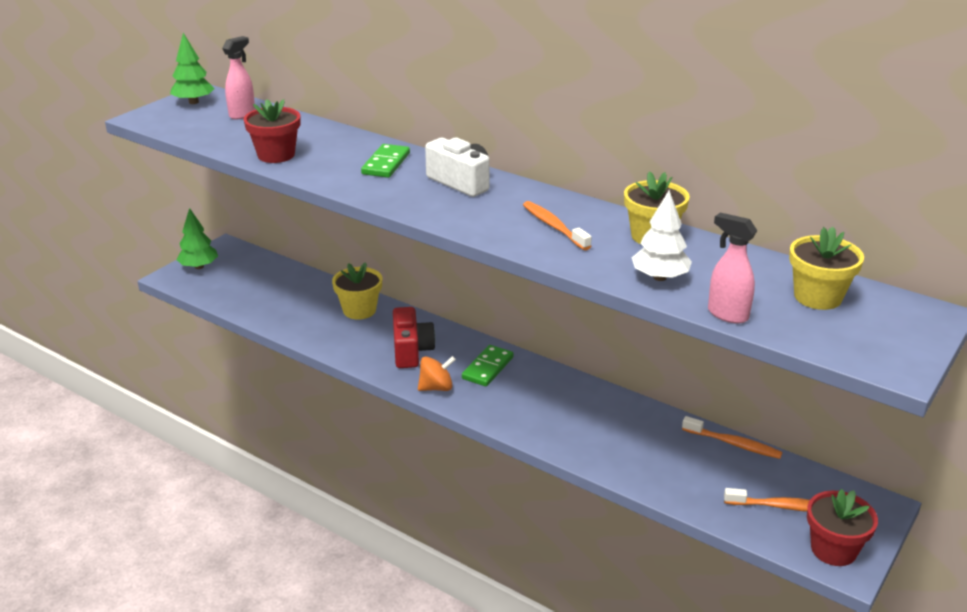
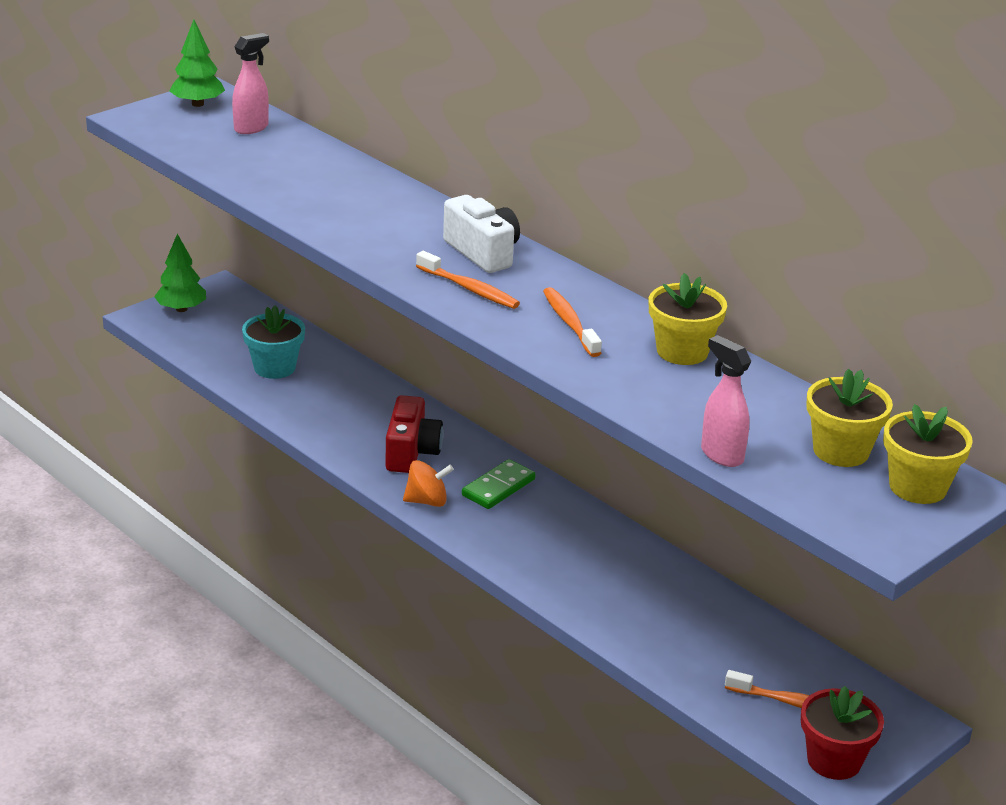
camera: 10 degrees right, 0 degrees up
(276, 155) = (275, 188): red flower pot -> none
(284, 301) = (274, 367): none -> turquoise flower pot
(359, 310) = (363, 393): yellow flower pot -> yellow flower pot (917, 487)
(386, 164) = (401, 216): green domino -> none
(660, 277) = (665, 401): white tree -> none
(734, 444) = (768, 624): orange toothbrush -> orange toothbrush (469, 289)

